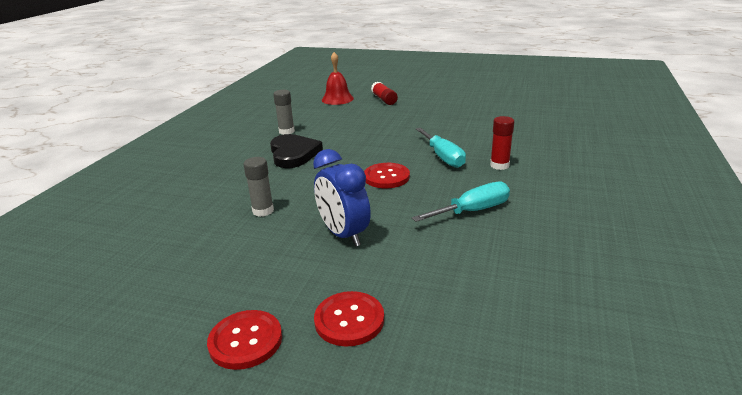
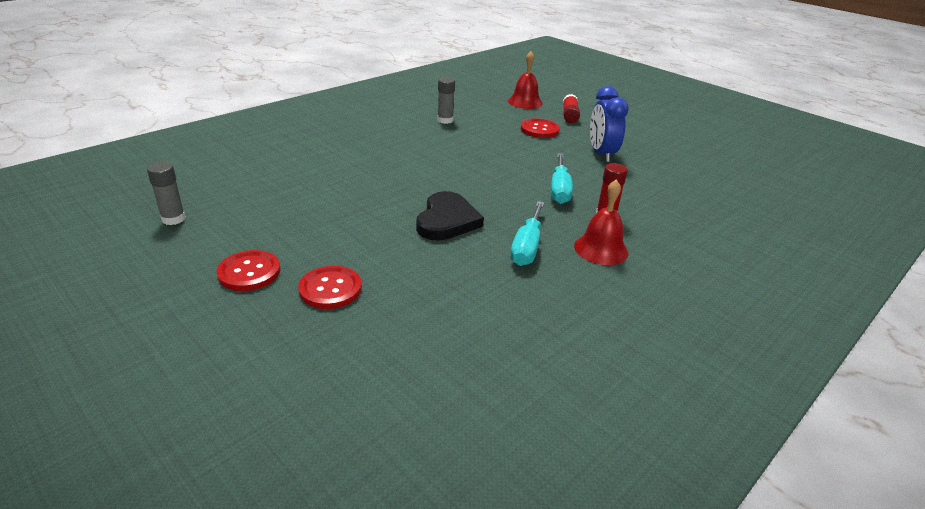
camera: 25 degrees right, 5 degrees up
(263, 211) = (355, 183): grey glue stick -> grey glue stick (173, 219)
(293, 154) = (429, 143): black heart -> black heart (447, 220)
(343, 234) = (395, 225): blue clock -> blue clock (601, 154)
(386, 177) = (485, 190): red button -> red button (539, 130)
(473, 211) = (527, 247): turquoise screwdriver -> turquoise screwdriver turned 105 degrees clockwise
(526, 191) = (601, 249): none -> red bell

